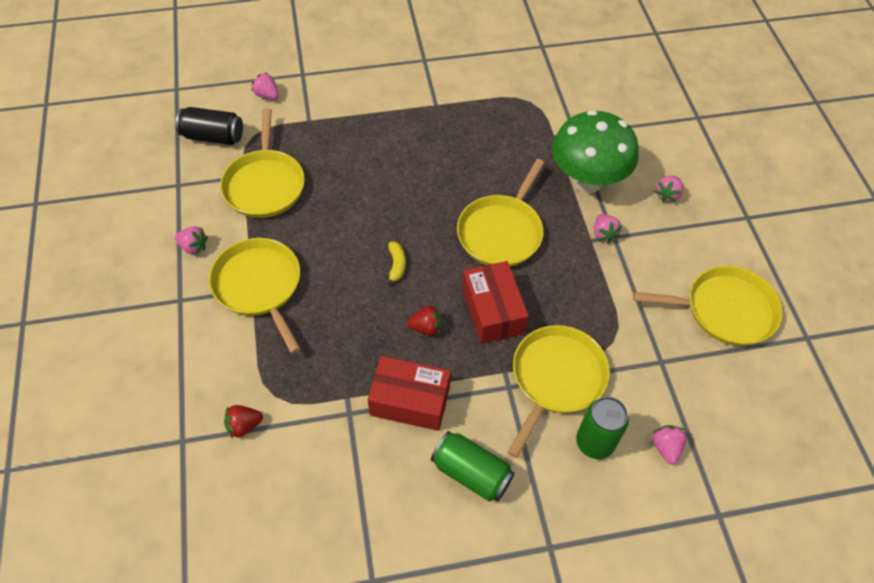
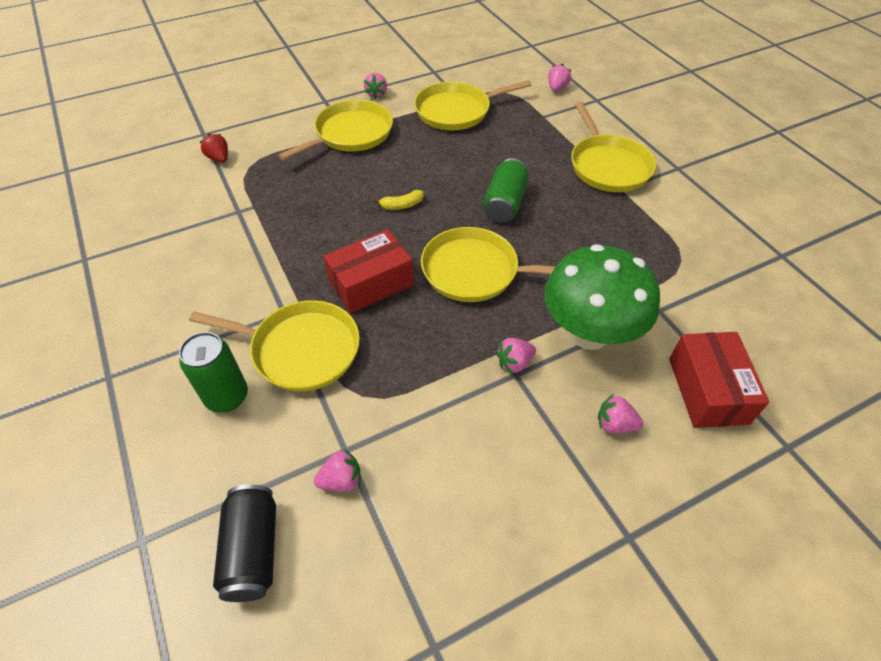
camera: 75 degrees right, 5 degrees down
(213, 137) = (492, 74): black can -> black can (253, 550)
(410, 401) = (255, 245): red box -> red box (707, 390)
(426, 327) = (337, 239): red strawberry -> none
(471, 473) = (185, 302): green can -> green can (504, 203)
(666, 447) = (227, 469): pink strawberry -> pink strawberry (341, 480)
(724, 310) = (446, 519): yellow pan -> yellow pan (608, 166)

